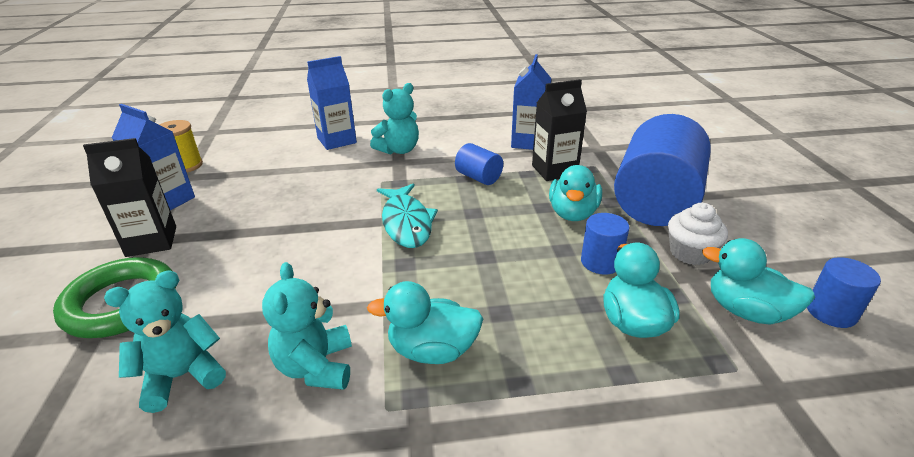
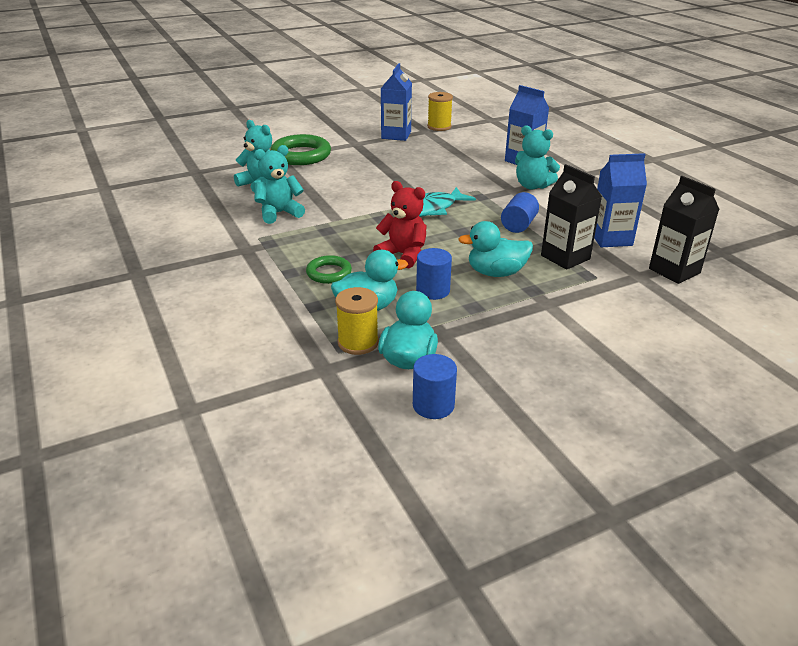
camera: 70 degrees right, 0 degrees up
(151, 241) = (354, 144): black carton -> black carton (674, 271)
(432, 350) = (306, 242): turquoise duck -> none
(511, 266) = (403, 255): none -> red teddy bear
(535, 342) = (329, 273): none -> green ring
(655, 202) = (553, 313): blue cylinder -> none
(690, 253) = (476, 333): white cupcake -> none
(714, 347) = (358, 343): none -> yellow spool

